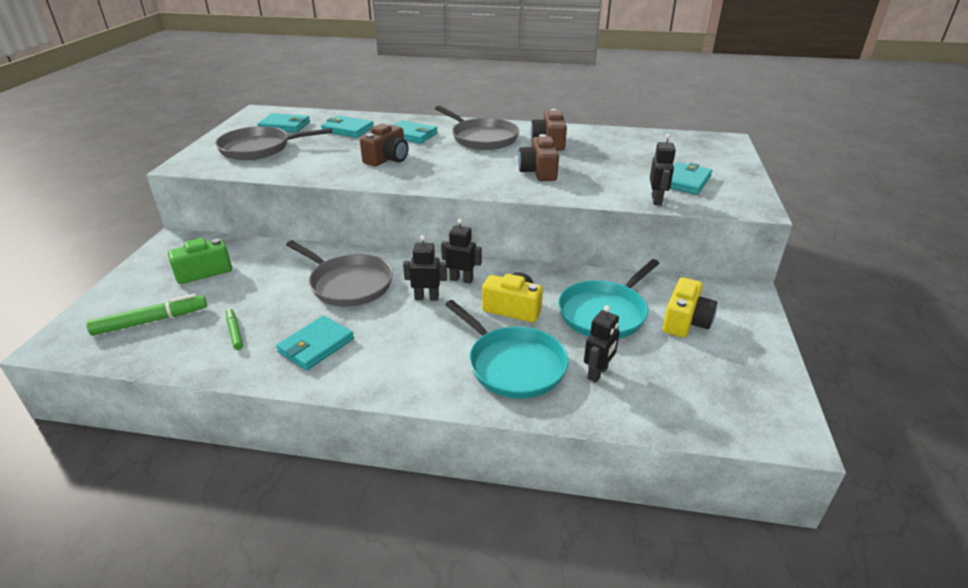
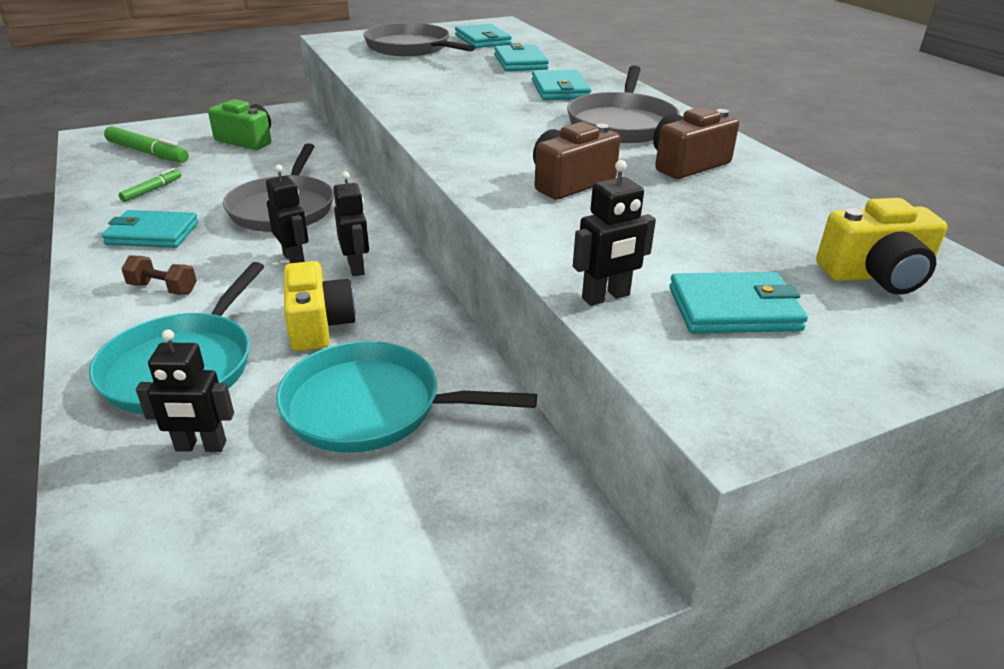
camera: 55 degrees right, 0 degrees up
(387, 159) = (471, 98): brown camera -> none
(408, 355) = (163, 289): none -> brown dumbbell
(685, 321) = (415, 505): yellow camera -> yellow camera (875, 275)

